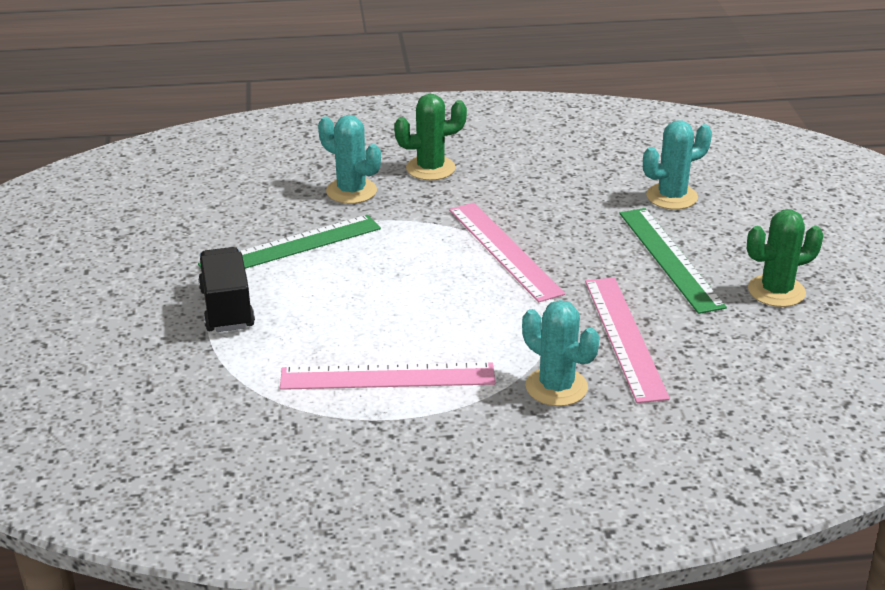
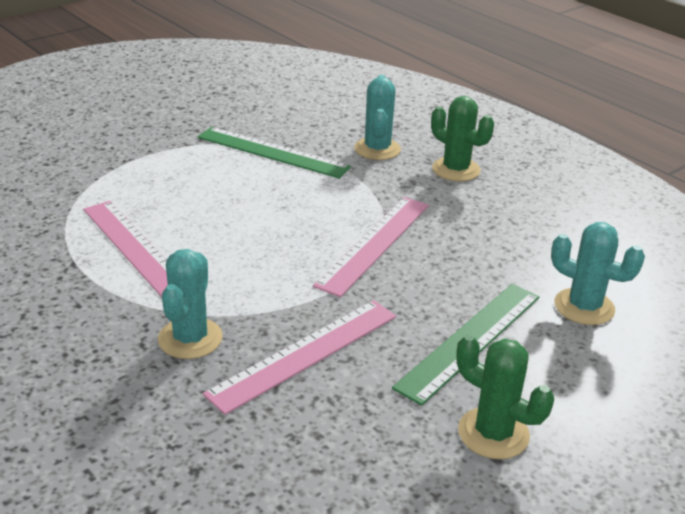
camera: 55 degrees right, 0 degrees up
(227, 308) = (167, 156): black truck -> none

